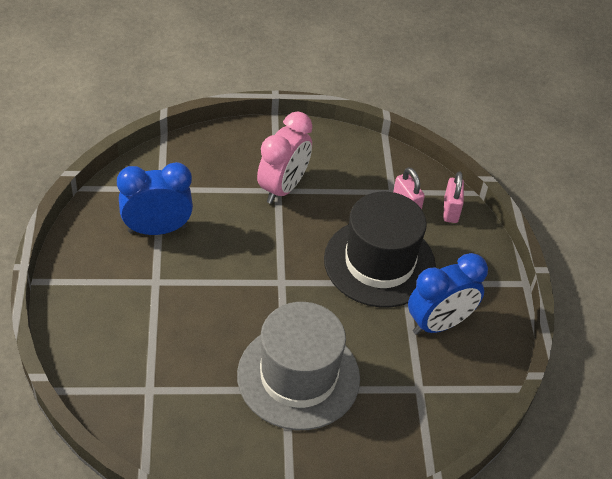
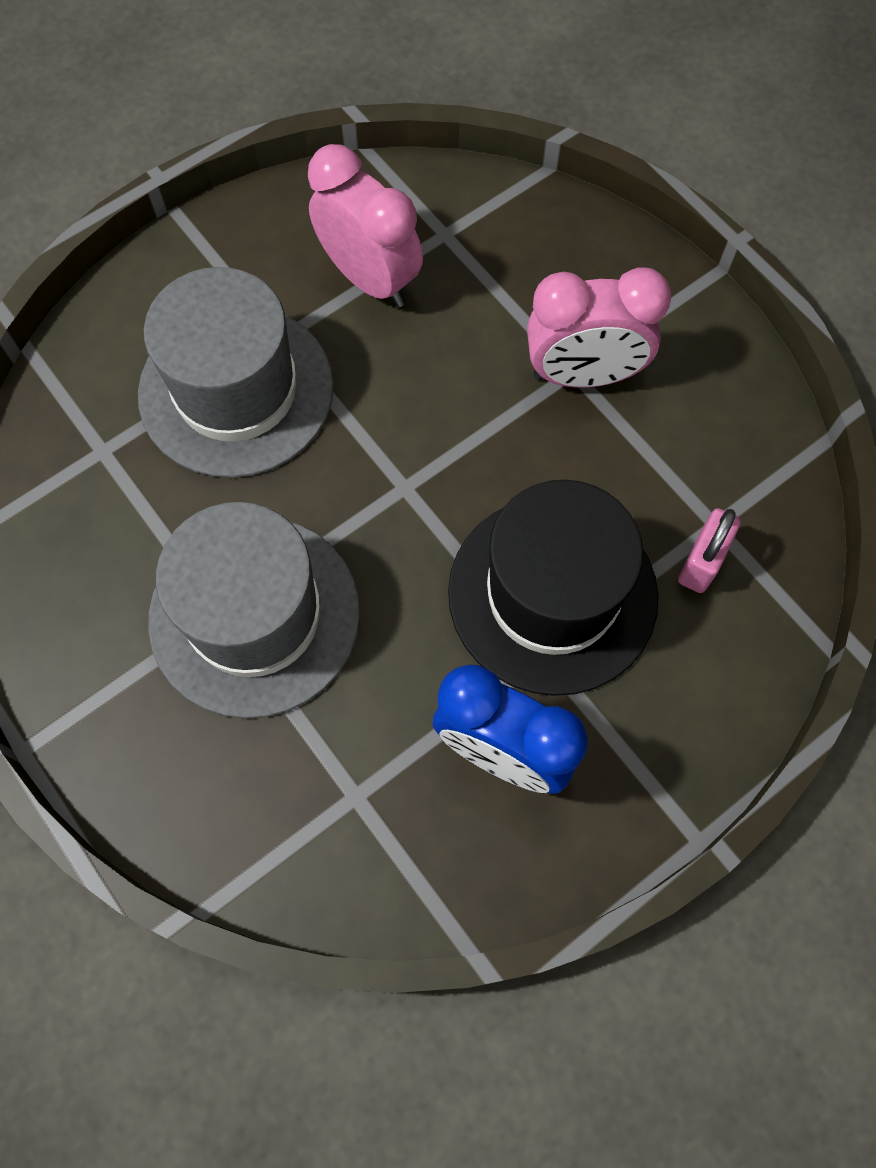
camera: 60 degrees right, 20 degrees up
(157, 229) = (370, 278): blue clock -> pink clock
(168, 315) = (236, 390): none -> grey hat
(450, 211) = (754, 634): pink padlock -> none

